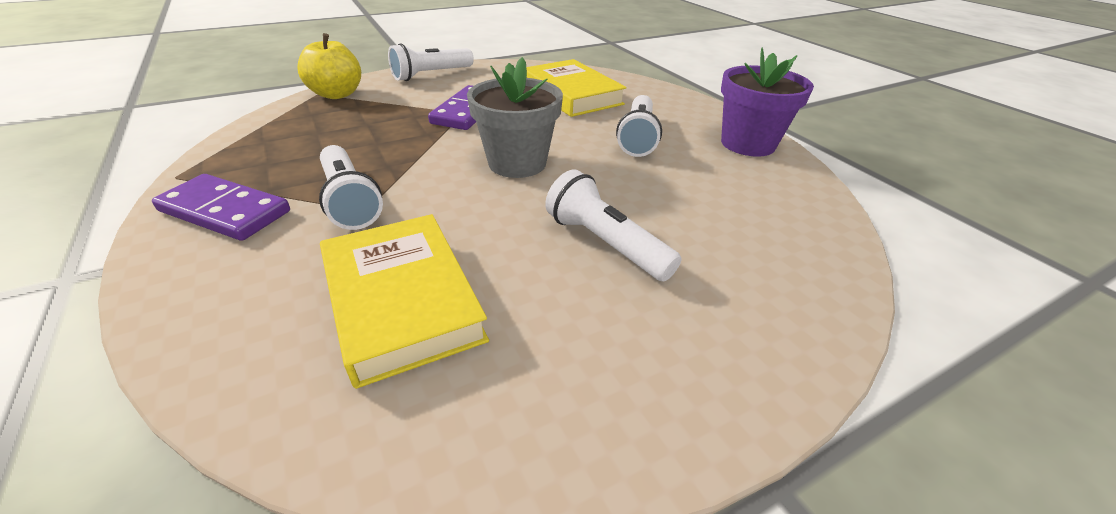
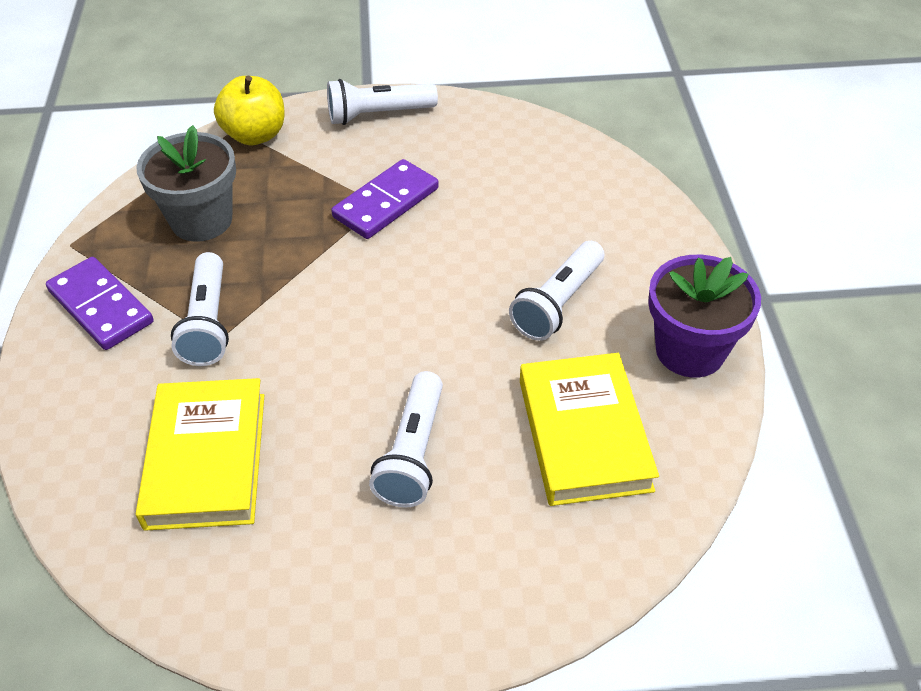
camera: 25 degrees right, 10 degrees up
(517, 163) = (393, 311): grey flower pot -> grey flower pot (201, 220)
(571, 94) = (532, 196): yellow book -> yellow book (584, 434)
(605, 244) = (413, 452): white flashlight -> white flashlight turned 150 degrees counterclockwise

